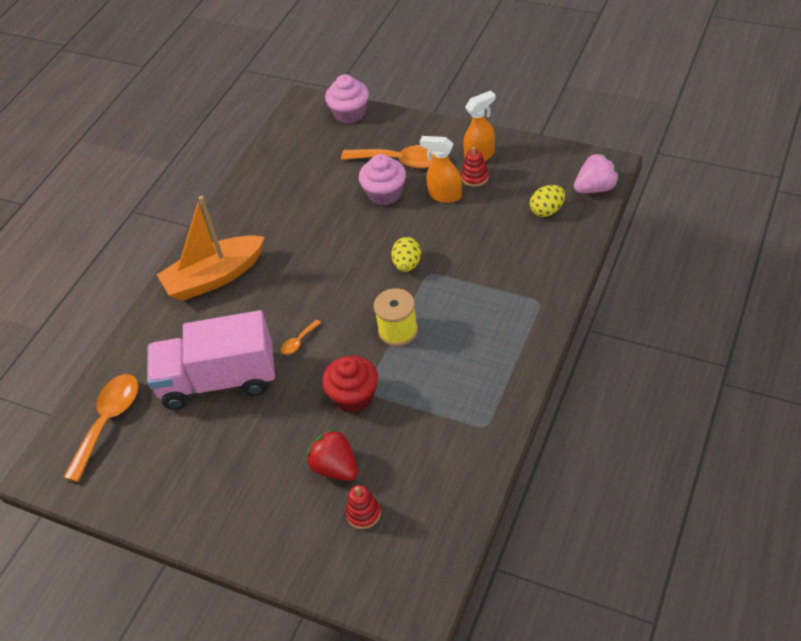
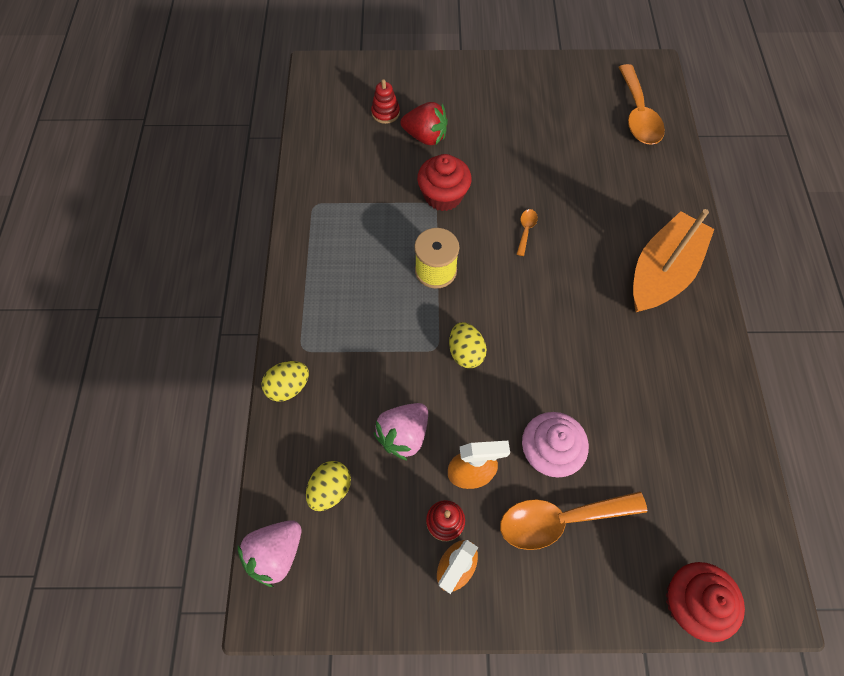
camera: 150 degrees right, 15 degrees up
(218, 380) = (573, 173): pink truck -> none
(350, 113) = (690, 601): pink cupcake -> red cupcake
(481, 227) = (403, 435): none -> pink strawberry
(559, 278) = (288, 387): none -> yellow egg

